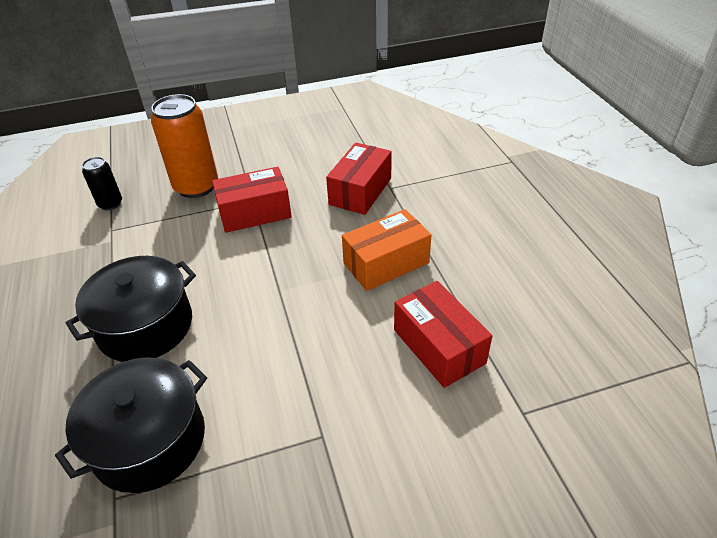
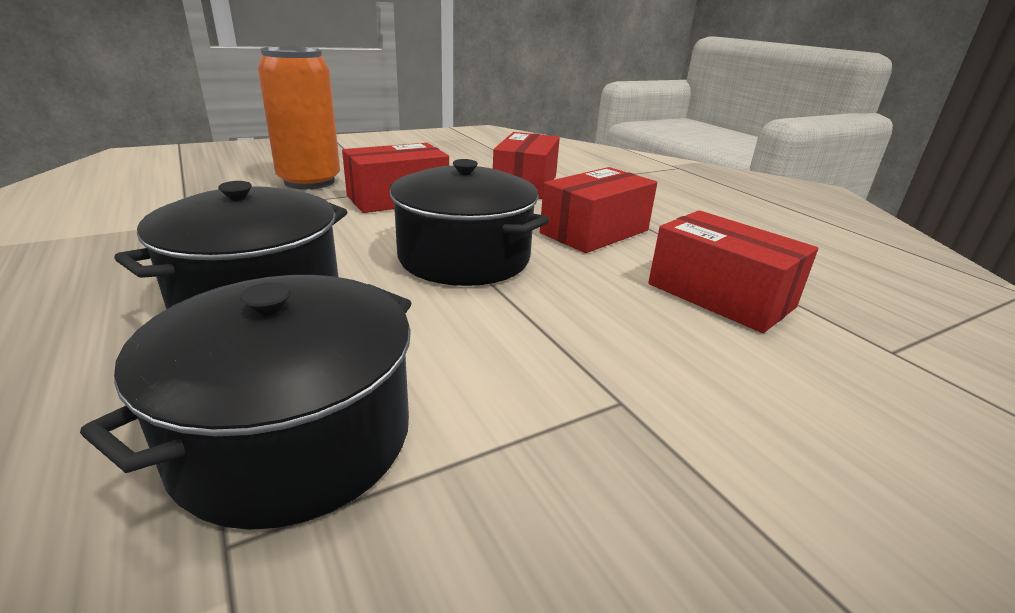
camera: 15 degrees left, 15 degrees down
(110, 204) = (184, 194): black can -> none
(279, 292) = (464, 258): none -> black pot
(386, 263) = (594, 232): orange box -> red box

